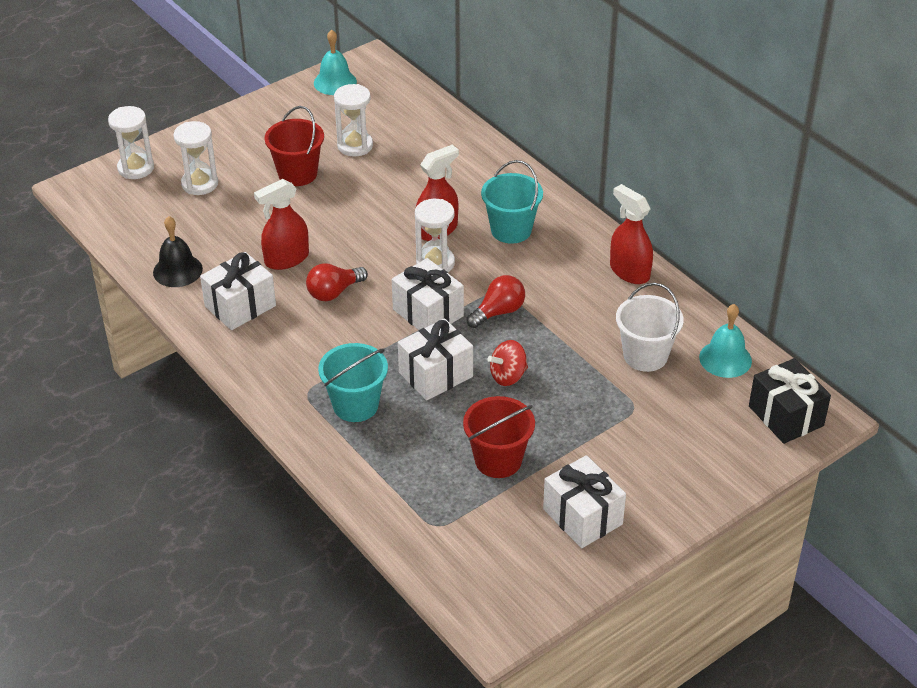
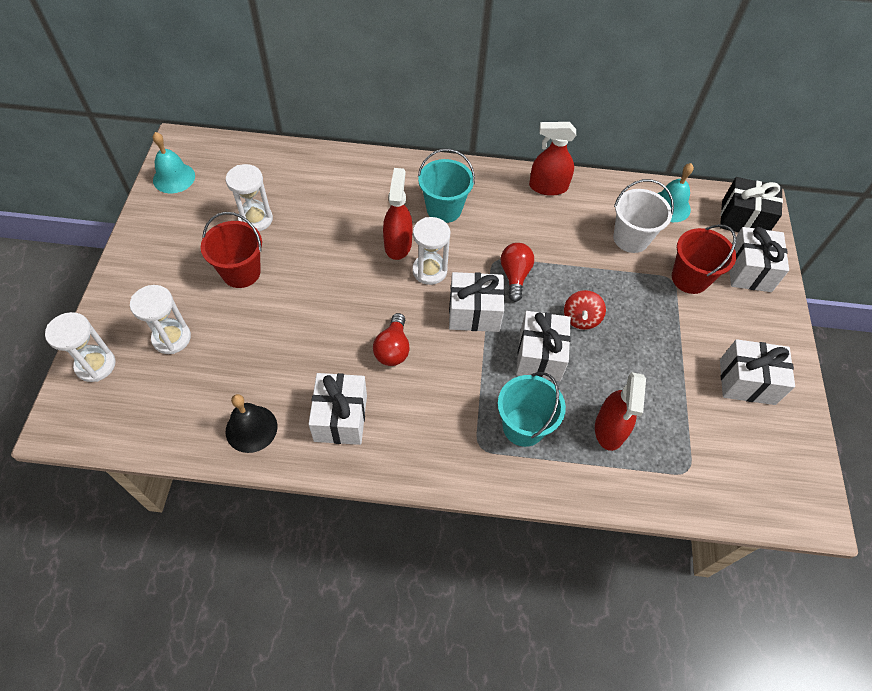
camera: 50 degrees left, 15 degrees up
(286, 259) = (324, 349): red spray bottle -> red spray bottle (609, 429)
(498, 460) = (655, 386): red bucket -> red bucket (690, 278)
(722, 453) = (749, 270): none -> white gift

